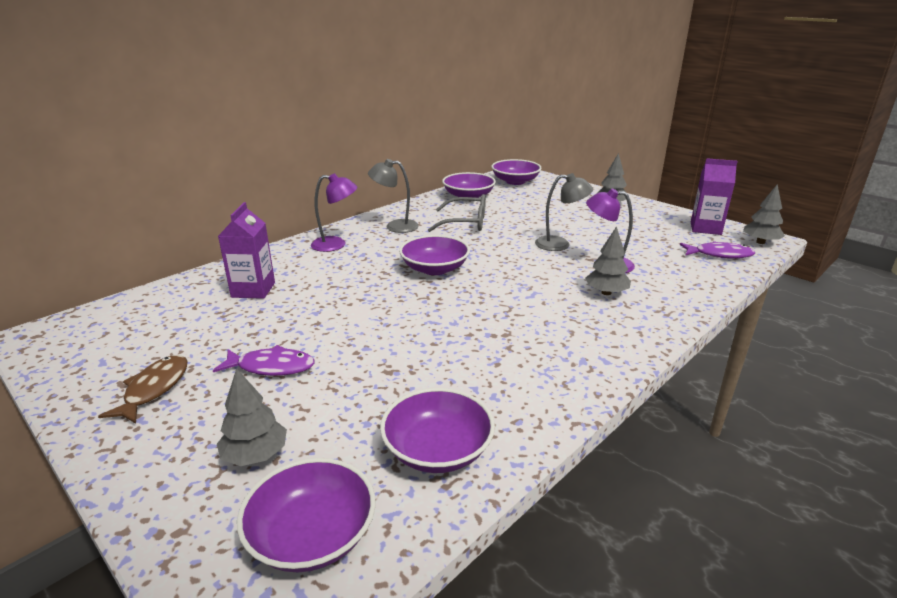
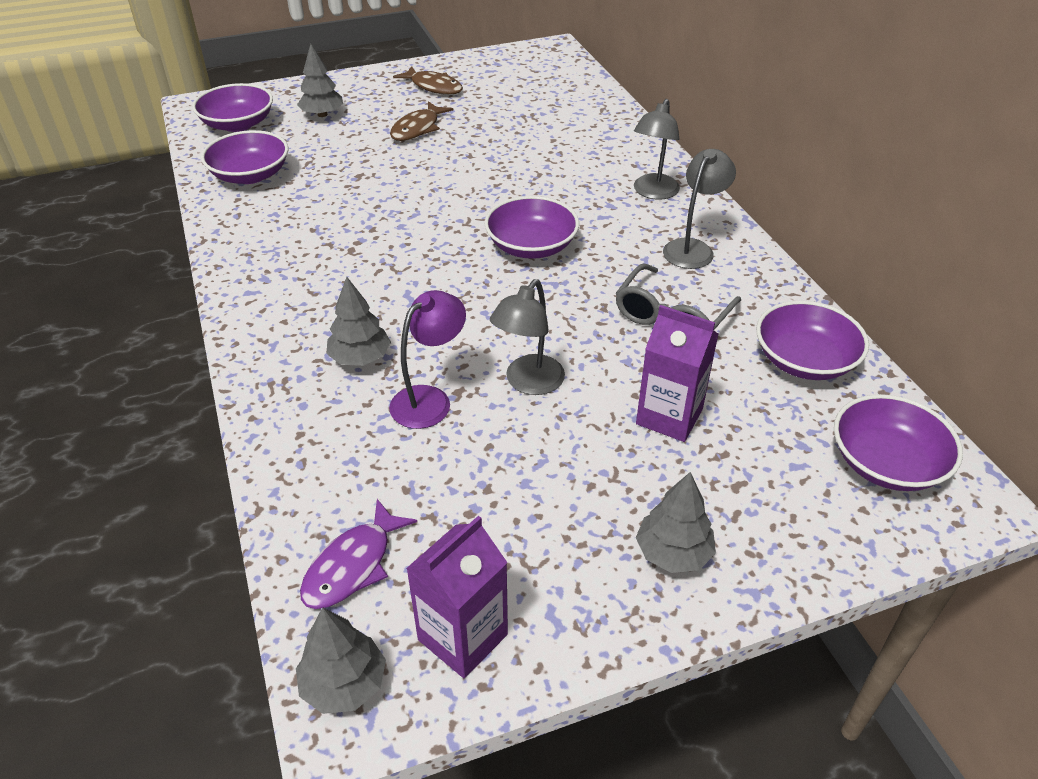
camera: 115 degrees right, 15 degrees up
(253, 290) = (564, 132): purple carton -> purple carton (669, 416)
(271, 367) = (418, 128): purple fish -> brown fish
(336, 244) = (653, 192): purple lamp -> grey lamp

